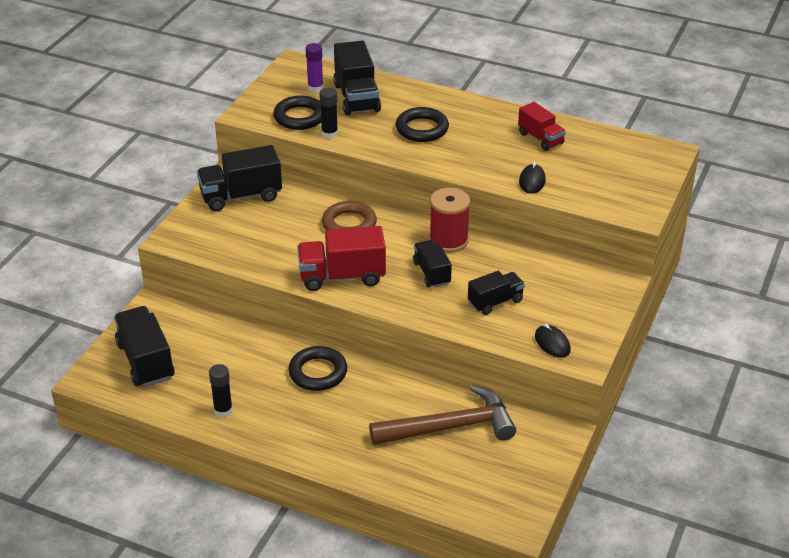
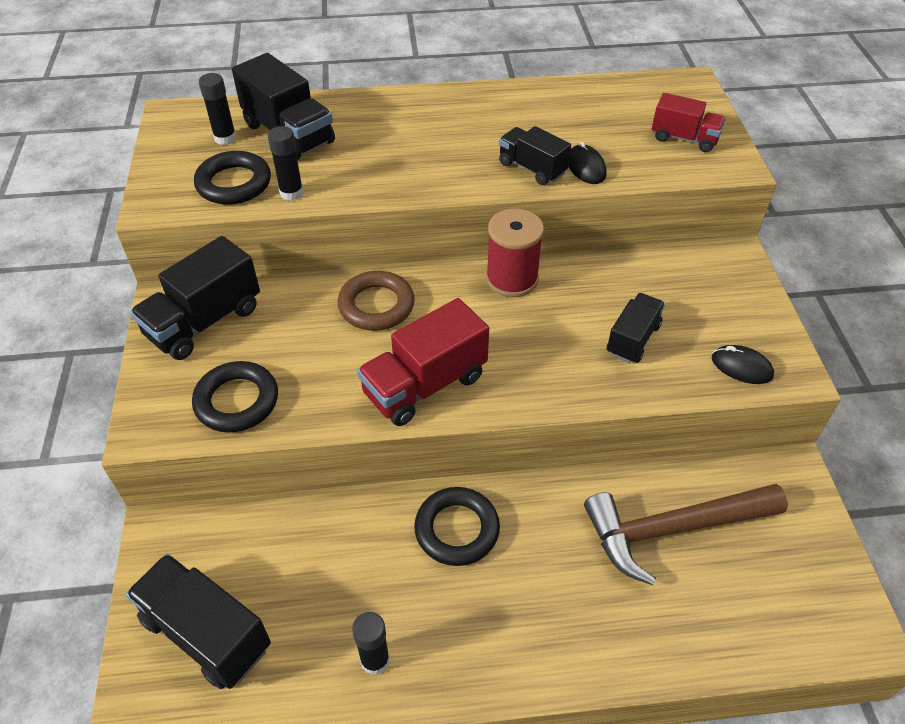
camera: 30 degrees left, 10 degrees up
(315, 88) = (225, 138): purple glue stick -> black glue stick
(422, 129) = (402, 147): black ring -> black ring (237, 401)
(431, 273) = (529, 332): black truck -> black truck (532, 168)
(450, 427) = (673, 529): brown hammer -> brown hammer turned 150 degrees counterclockwise
(540, 138) = (546, 112): red truck -> red truck (684, 138)

